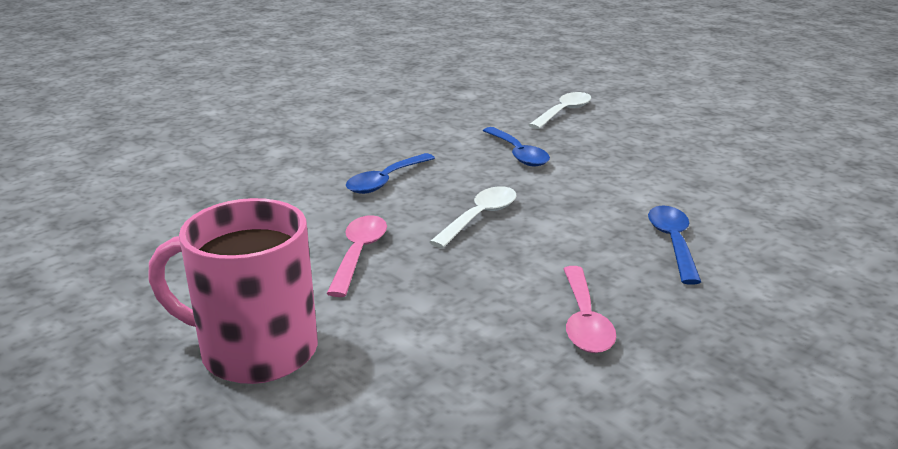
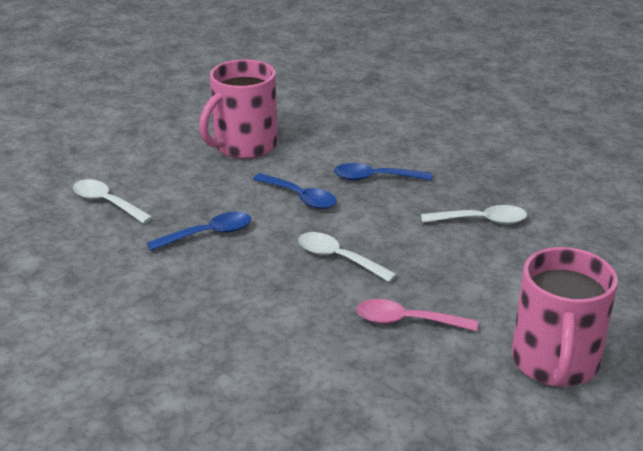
camera: 90 degrees left, 5 degrees up
(386, 181) = (262, 312): blue spoon -> blue spoon (300, 197)
(584, 321) = (481, 221): pink spoon -> white spoon
(711, 164) = (244, 146): none -> pink mug

